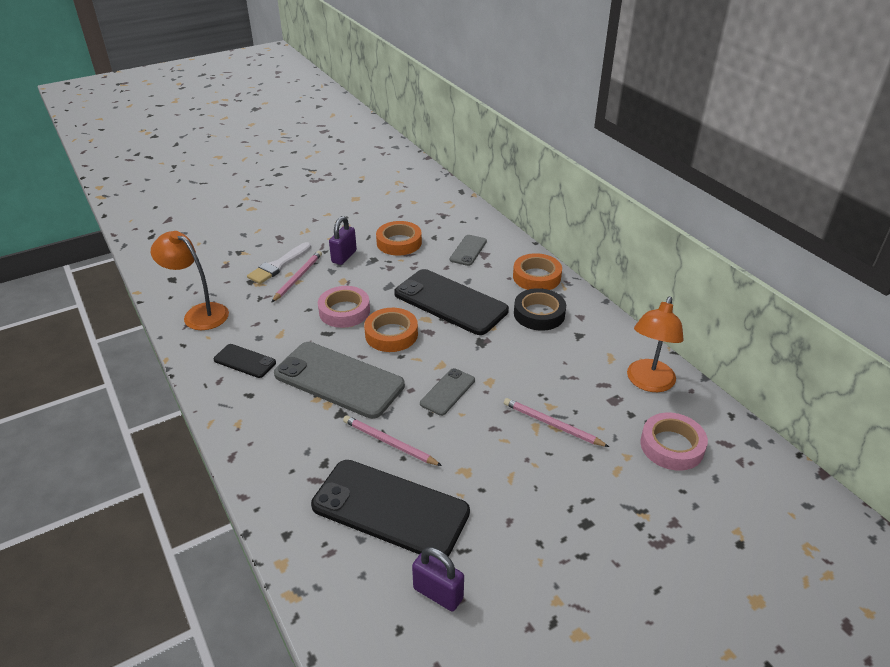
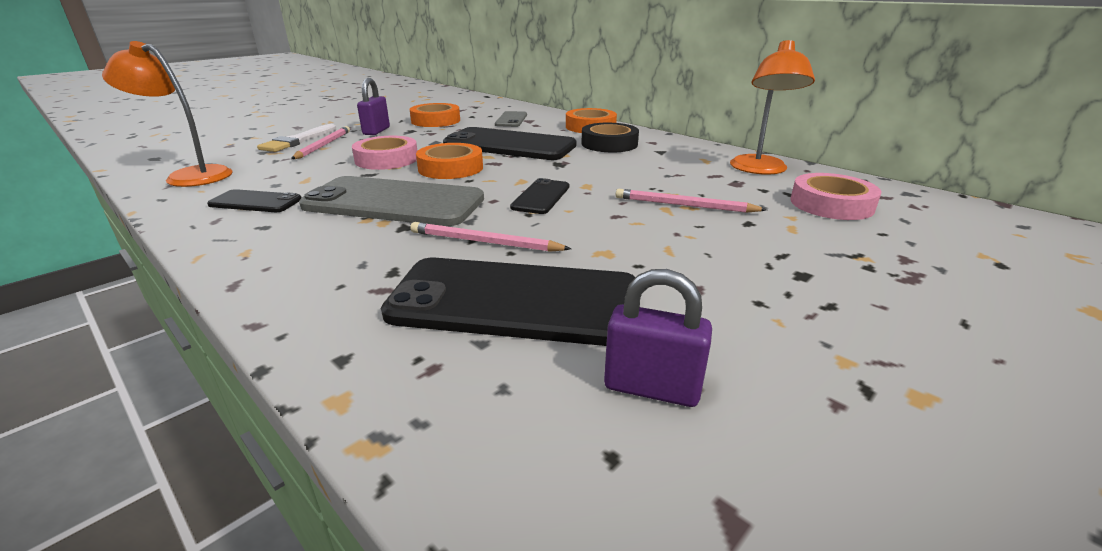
camera: 15 degrees left, 10 degrees down
(447, 392) = (541, 197): grey phone -> black phone

